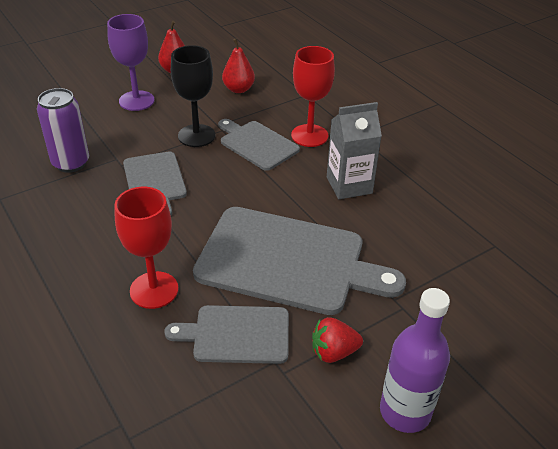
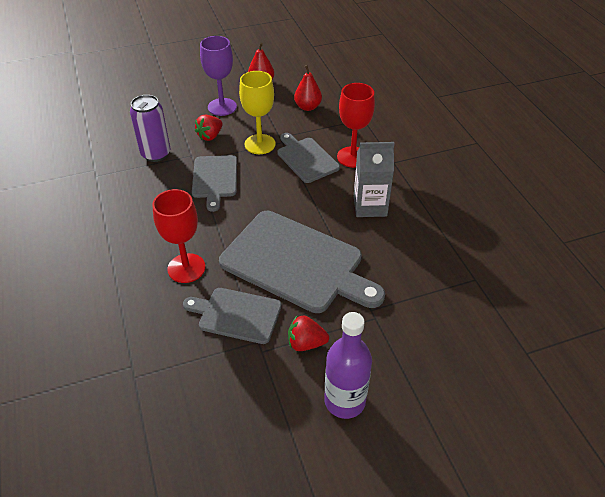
camera: 15 degrees right, 5 degrees up
(133, 134) = (210, 136): none -> red strawberry
(196, 136) = (260, 144): black goblet -> yellow goblet

